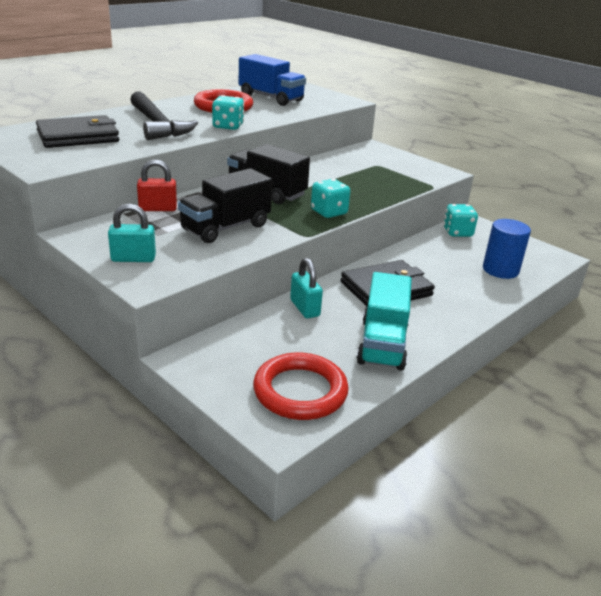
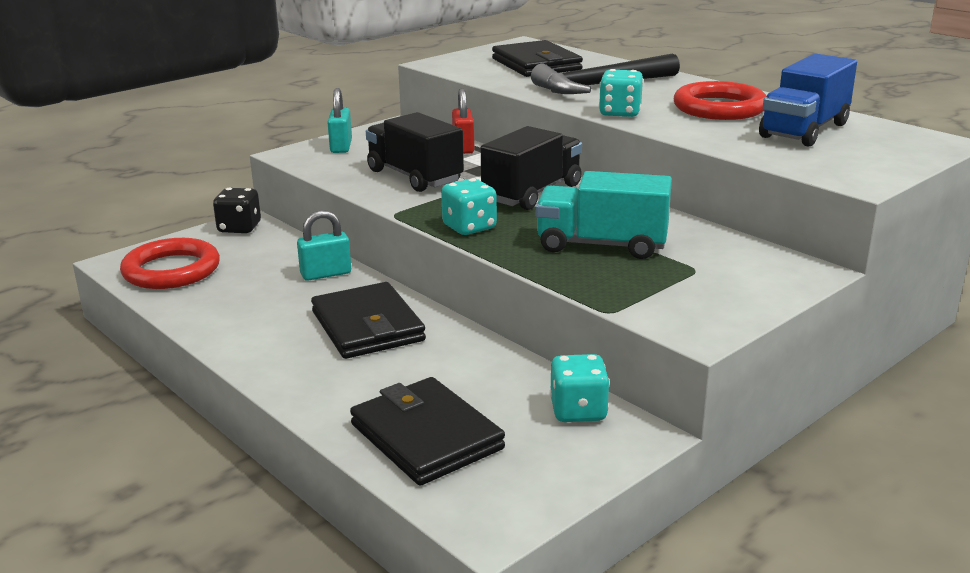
camera: 95 degrees right, 5 degrees down
(199, 361) = (239, 228): none -> black dice
(382, 344) = (236, 315): turquoise truck -> turquoise truck (602, 245)
(500, 270) = (426, 436): blue cylinder -> black wallet

